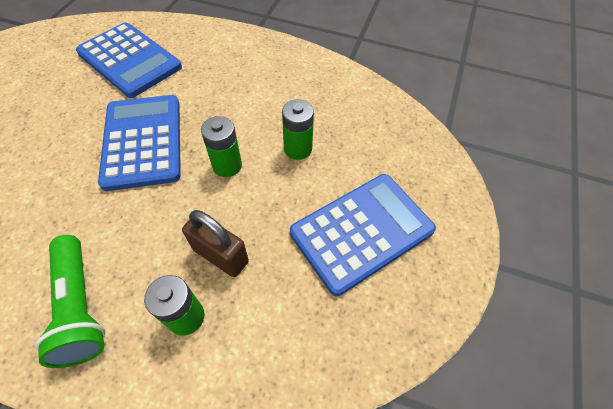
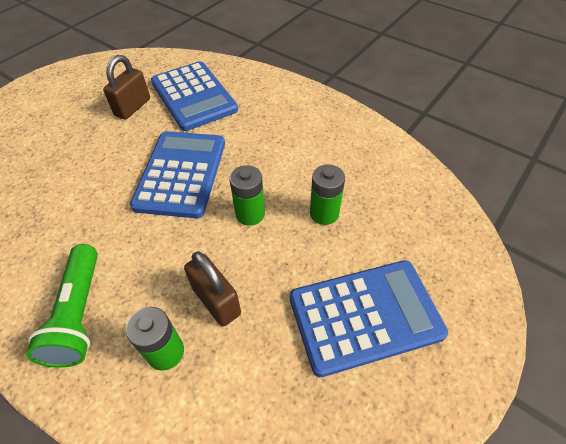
camera: 20 degrees right, 5 degrees down
(65, 83) = (133, 107): none -> brown padlock

